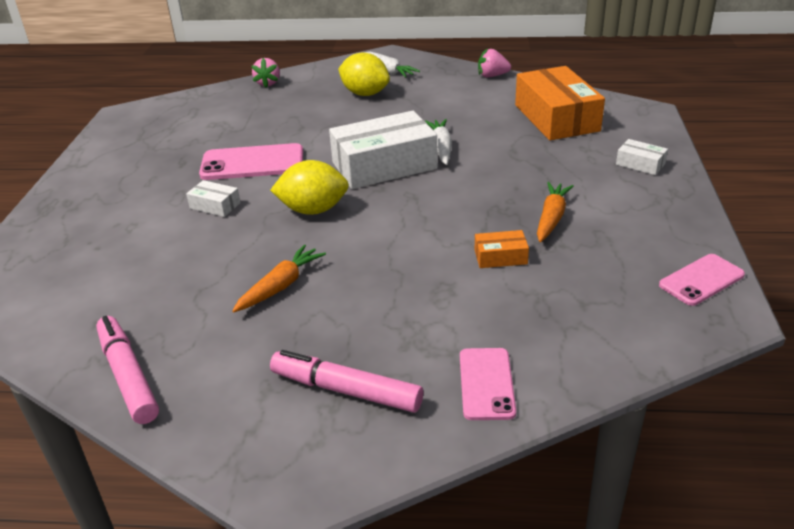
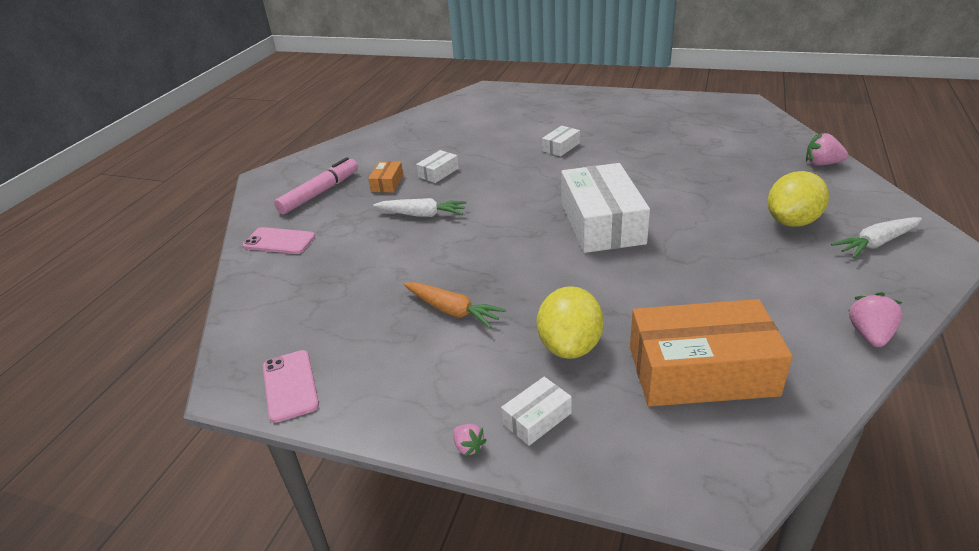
camera: 105 degrees right, 0 degrees up
(128, 376) = (387, 133): pink marker -> none
(252, 163) = (628, 159): pink phone -> none
(280, 286) = (438, 173): orange carrot -> white box
(313, 210) = (534, 185): yellow lemon -> yellow lemon (570, 346)
(441, 147) = (632, 261): white carrot -> white carrot (422, 215)
(500, 257) = (410, 269): orange box -> orange box (387, 183)
(685, 183) = (468, 447): none -> pink strawberry

